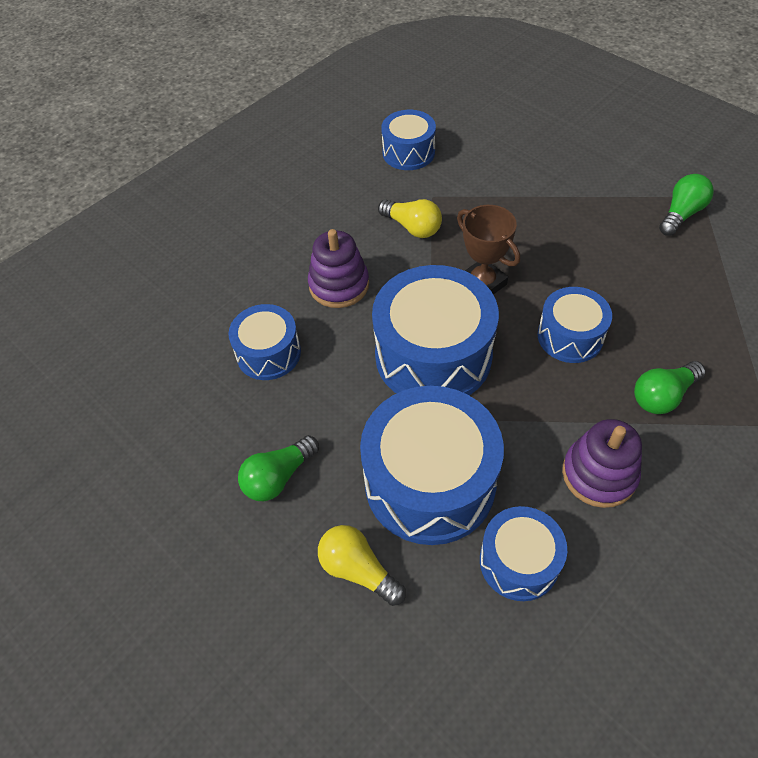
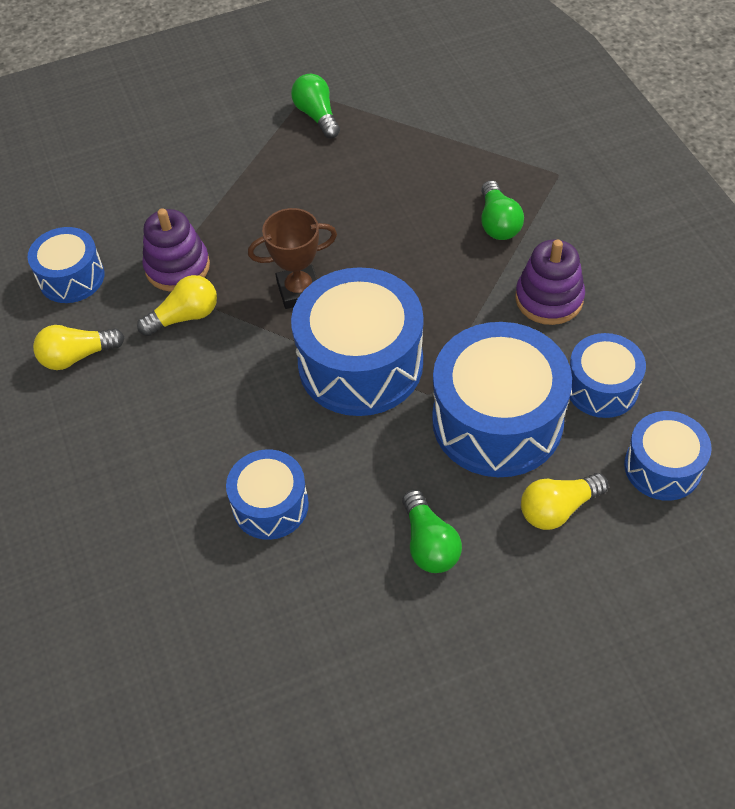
camera: 65 degrees left, 0 degrees up
(339, 285) = (220, 409): purple stacking toy -> purple stacking toy (177, 267)
(342, 187) = (77, 356): none -> yellow light bulb
(570, 336) = (401, 254): blue drum -> blue drum (662, 467)

